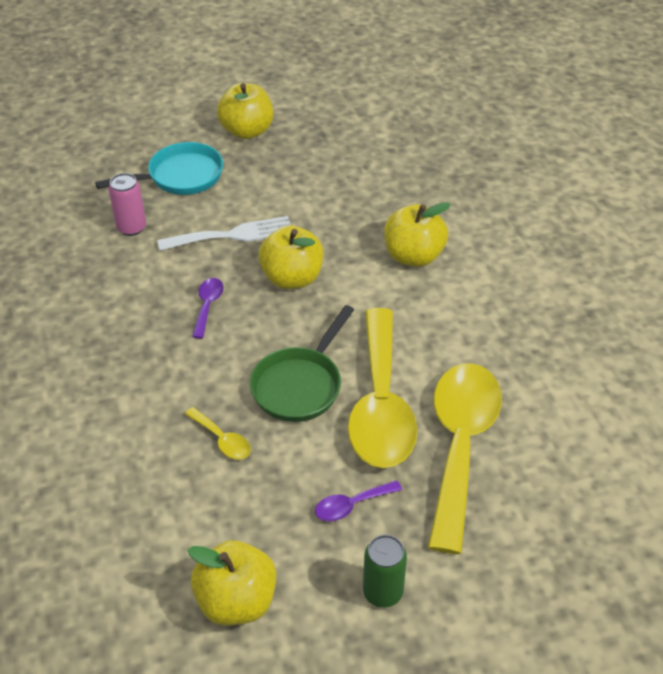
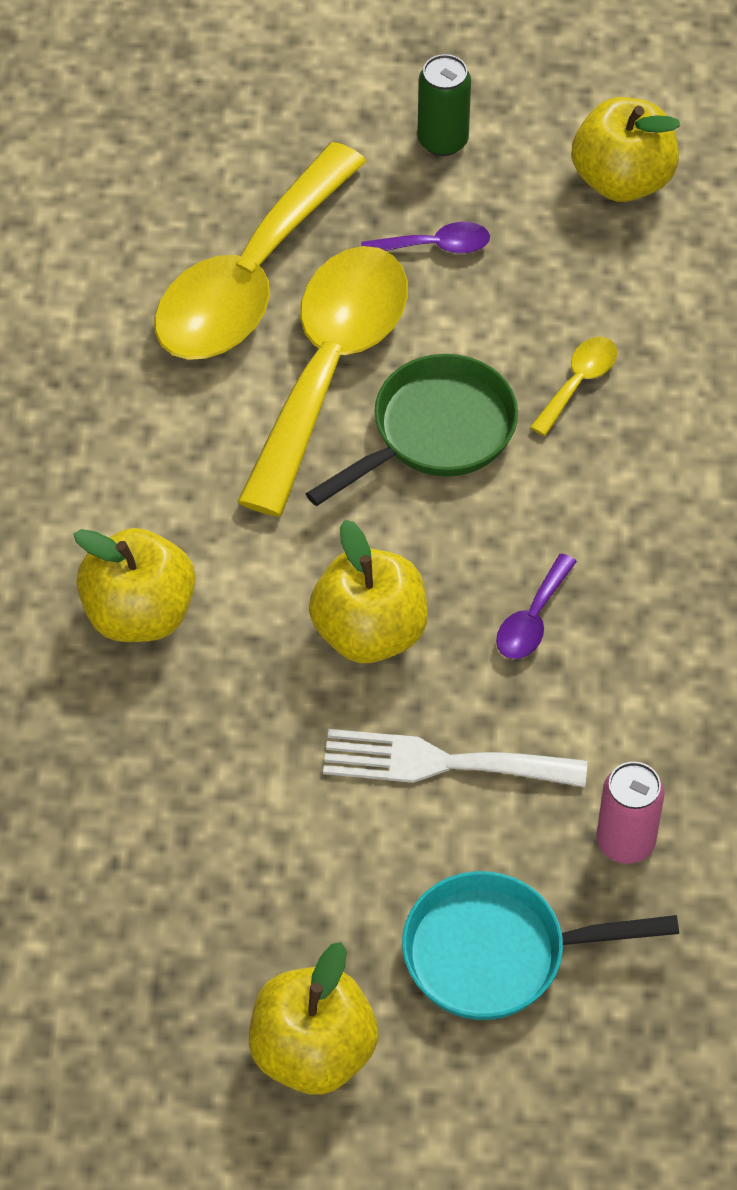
camera: 160 degrees left, 10 degrees up
(222, 440) = (578, 382): yellow spoon -> yellow spoon turned 60 degrees clockwise

